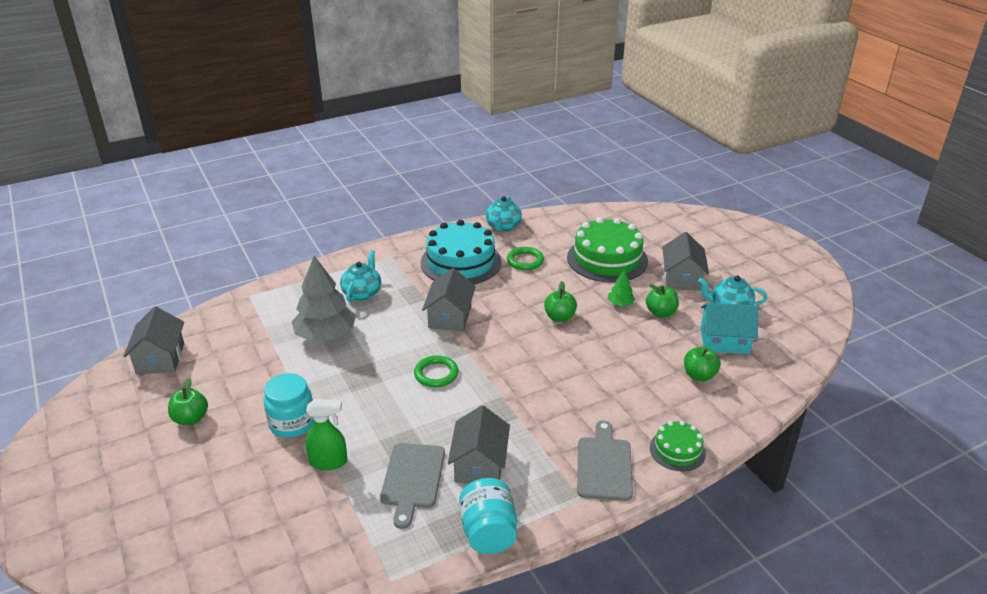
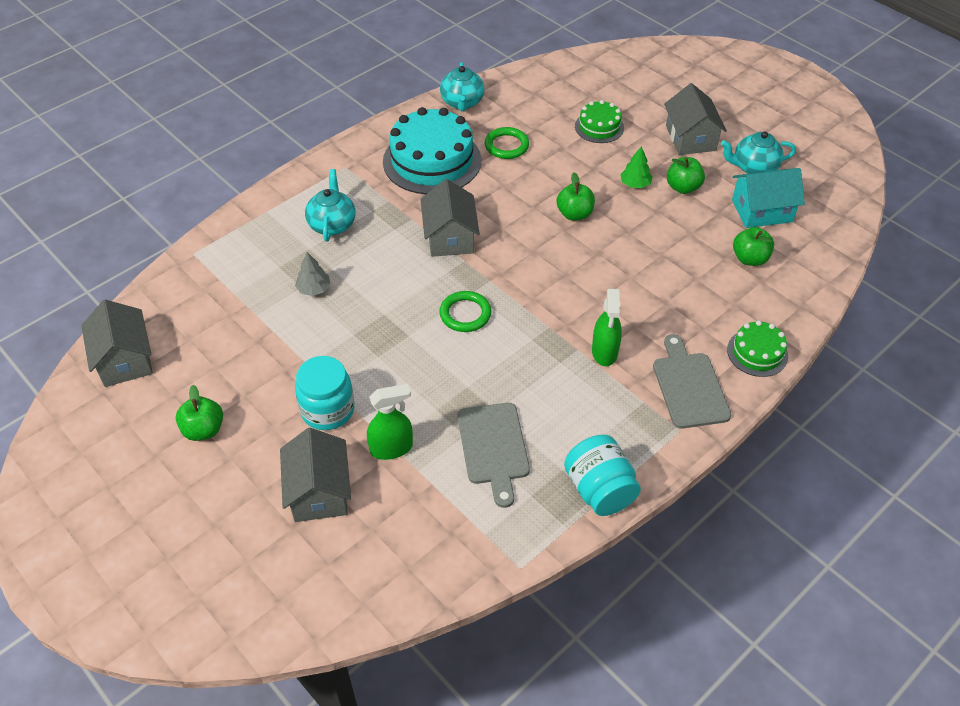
camera: 15 degrees left, 15 degrees up
(325, 335) = (314, 289): grey tree -> grey tree, size x0.46
(479, 464) = (559, 414): grey house -> grey house (319, 492)
(540, 424) = (604, 352): none -> green spray bottle
(607, 259) = (599, 127): green cake -> green cake, size x0.52

